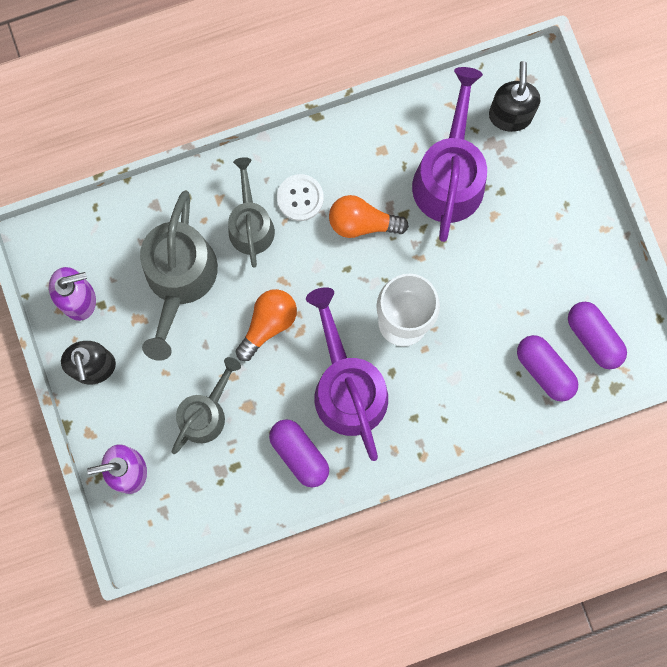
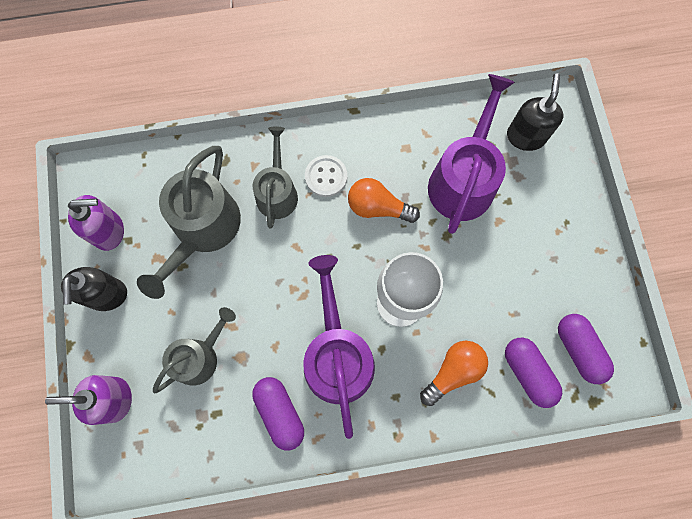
camera: 10 degrees right, 5 degrees down
(268, 324) = (275, 284): orange light bulb -> orange light bulb (453, 371)

